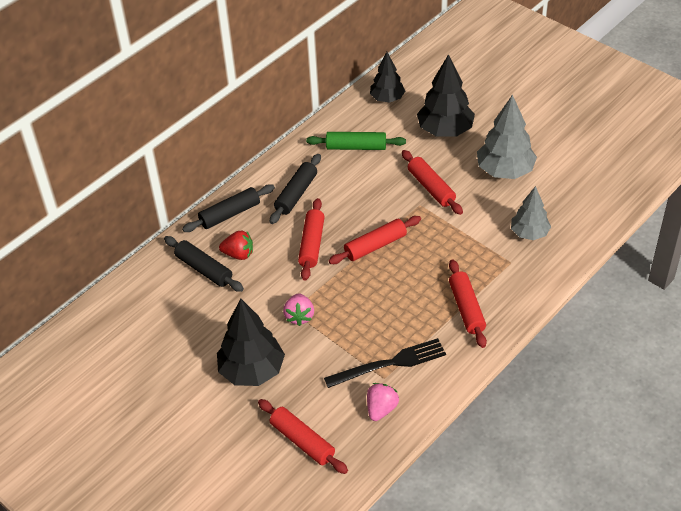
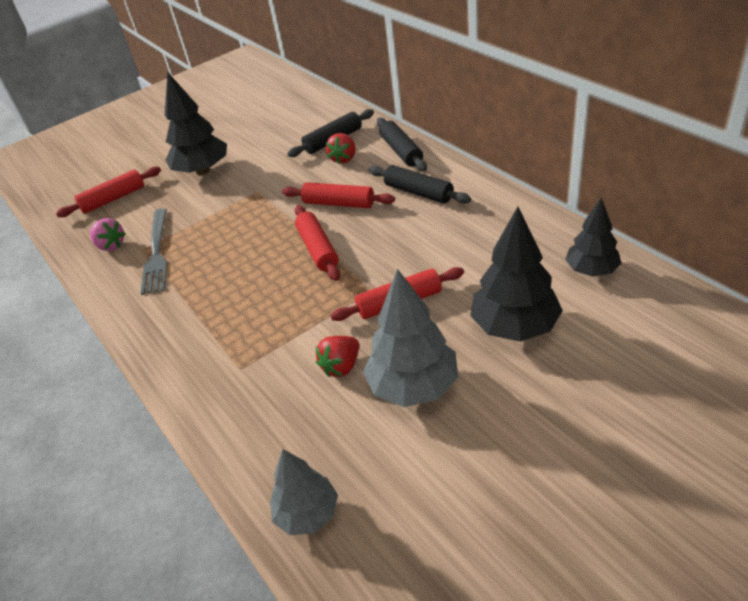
camera: 105 degrees right, 5 degrees down
(299, 316) = (247, 196): pink strawberry -> none
(356, 147) = (491, 238): green rolling pin -> none
(390, 364) = (156, 253): black fork -> grey fork
(466, 308) = (191, 317): red rolling pin -> none
(496, 208) = (341, 366): none -> red strawberry
(529, 233) = (281, 396): grey tree -> grey tree (307, 513)

